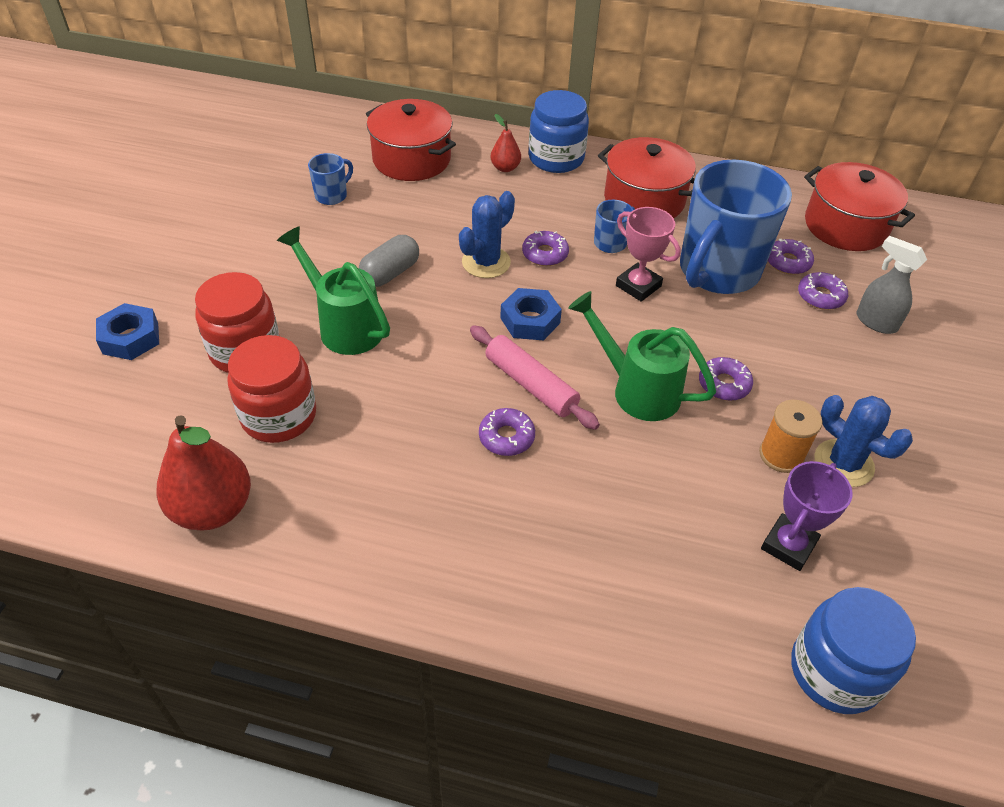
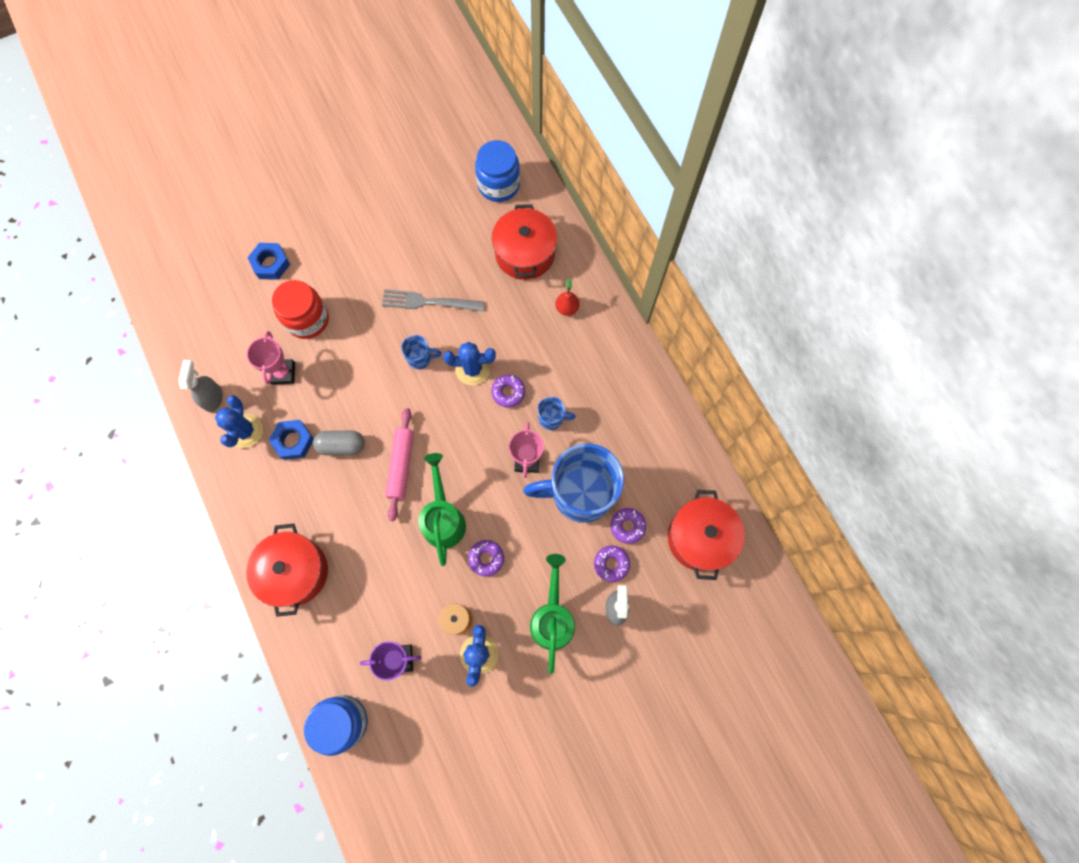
camera: 50 degrees right, 25 degrees up
(213, 509) = (213, 398): red pear -> grey spray bottle
(279, 416) = (283, 373): red jar -> pink trophy
(303, 505) = (245, 431): none -> blue cactus
(332, 196) = (453, 245): blue mug -> blue mug (420, 358)
(344, 325) = (363, 346): green watering can -> green watering can (552, 617)
(366, 248) = (428, 302): none -> grey fork
(390, 273) = (420, 331): grey capsule -> grey capsule (341, 446)
(506, 437) = (357, 482): purple donut -> none
(530, 320) = (447, 428): blue nut -> blue nut (293, 441)
(556, 158) = (605, 327): blue jar -> blue jar (499, 185)
(644, 200) = (611, 406): red pot -> red pot (295, 571)

